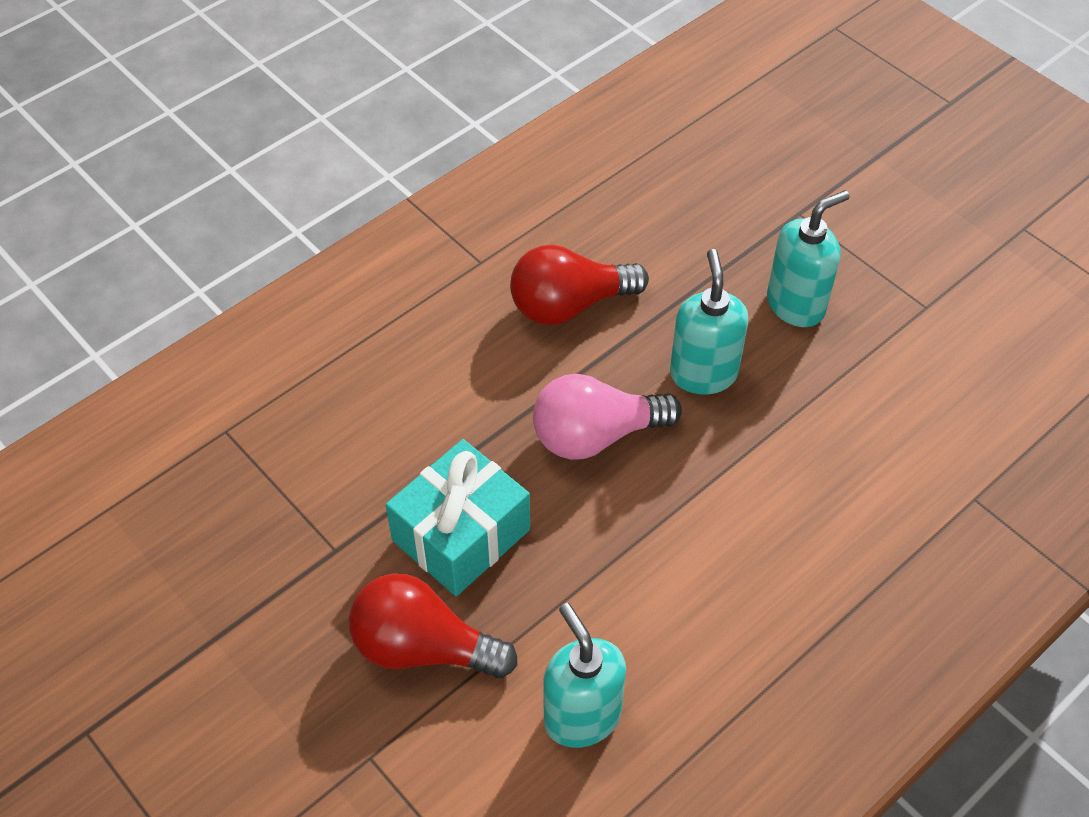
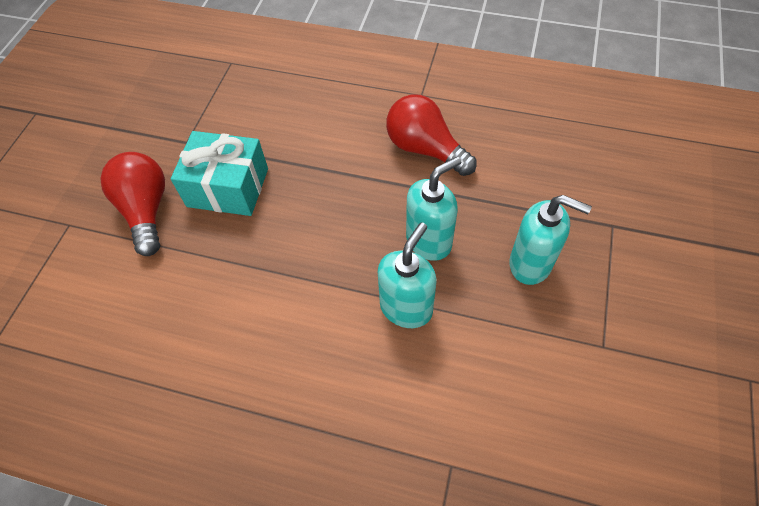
camera: 60 degrees right, 5 degrees up
(581, 716) = (139, 308): turquoise soap dispenser -> turquoise soap dispenser (406, 308)
(596, 435) = (339, 211): pink light bulb -> none

